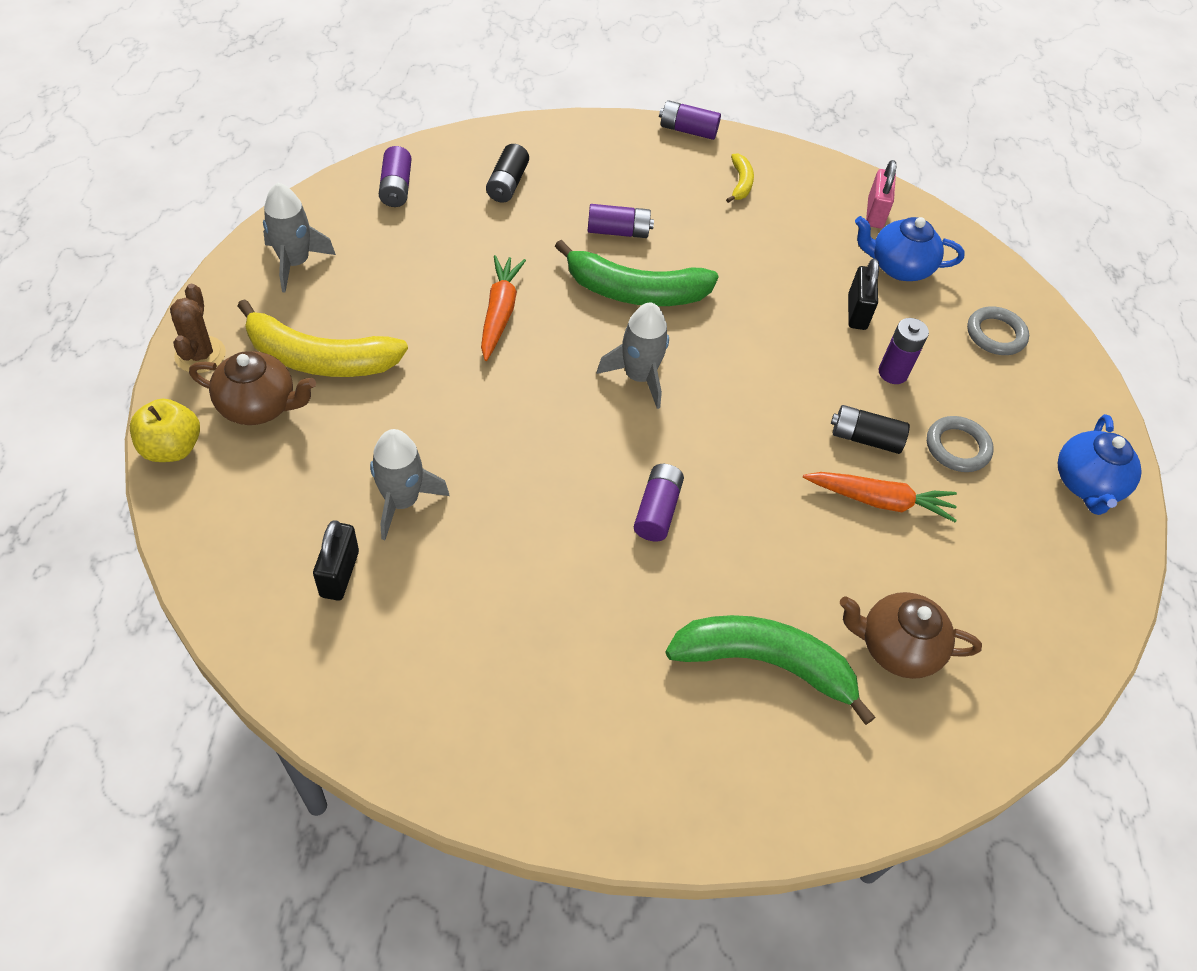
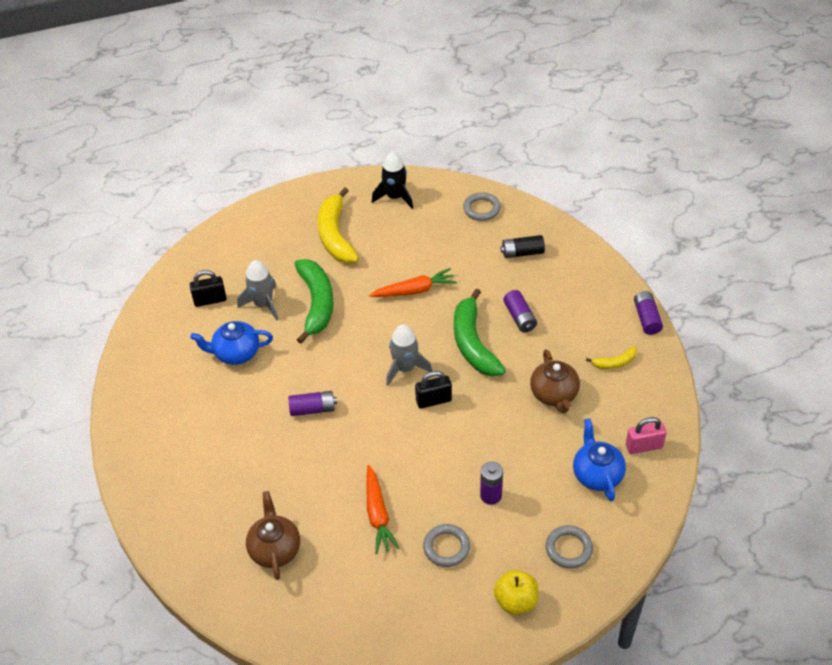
camera: 75 degrees right, 5 degrees down
(172, 448) = (250, 212): yellow apple -> yellow apple (515, 601)
(200, 355) = (311, 193): brown cactus -> none
(259, 406) = (292, 228): brown teapot -> brown teapot (554, 394)
(295, 263) = (395, 197): grey rocket -> black rocket
(396, 187) = (481, 209): purple battery -> grey ring
(764, 663) = (236, 488): green banana -> green banana (316, 303)
(857, 312) = (534, 461): black padlock -> black padlock (433, 400)
(865, 438) = (424, 494): black battery -> none
(1086, 484) = (458, 632): blue teapot -> blue teapot (236, 353)

